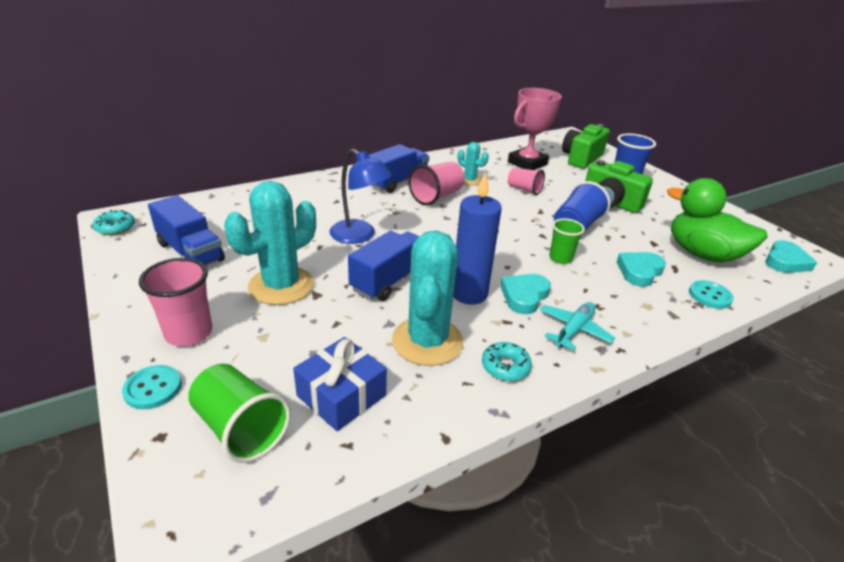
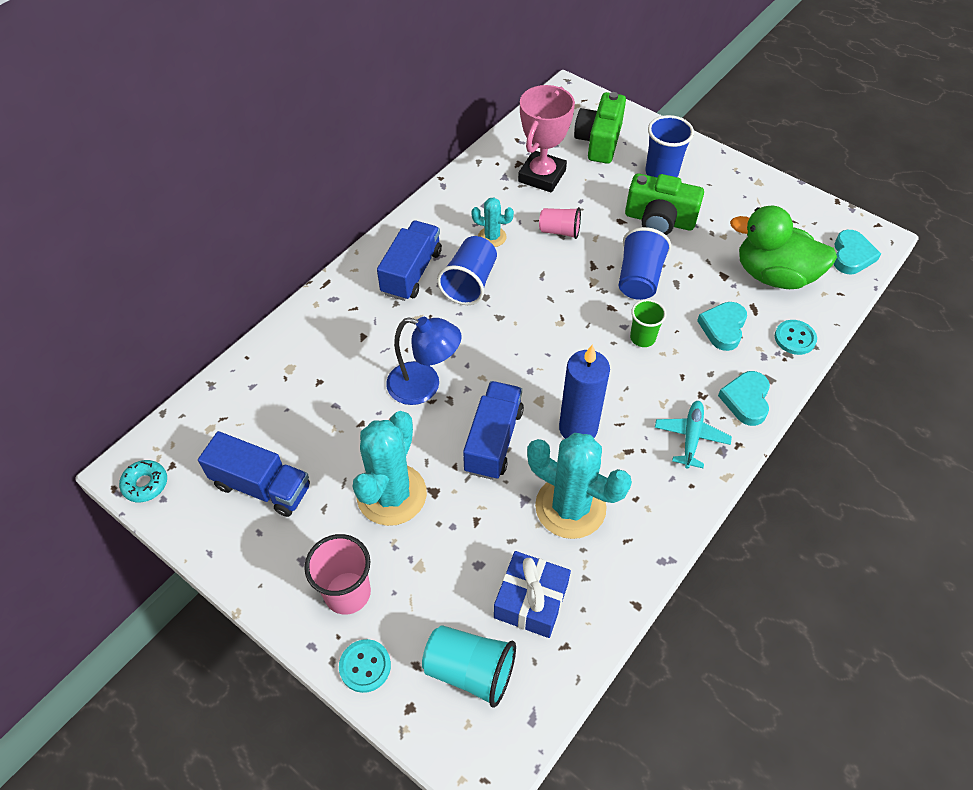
camera: 20 degrees left, 20 degrees up
(241, 428) = (470, 670): green cup -> turquoise cup
(427, 341) = (570, 507): turquoise cactus -> turquoise cactus turned 45 degrees counterclockwise
(436, 196) = (470, 283): pink cup -> blue cup
(505, 367) = (650, 508): turquoise donut -> none
(524, 296) = (630, 409): turquoise heart -> turquoise heart (746, 400)

